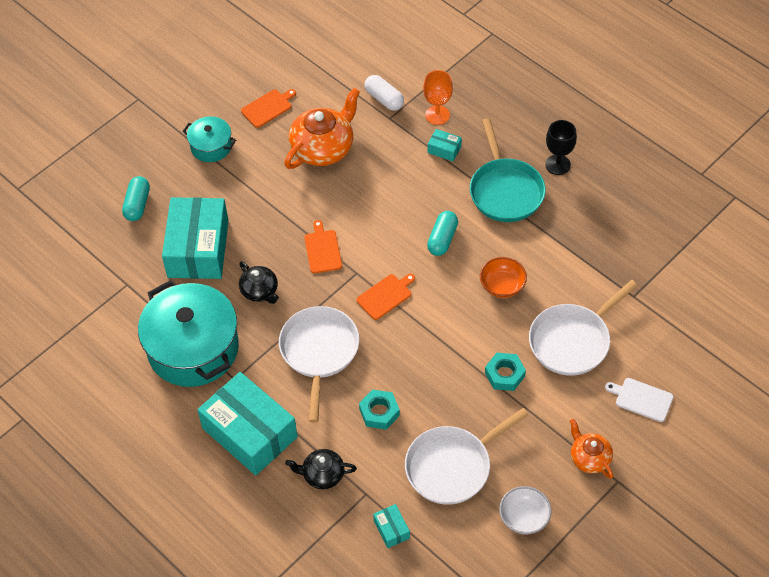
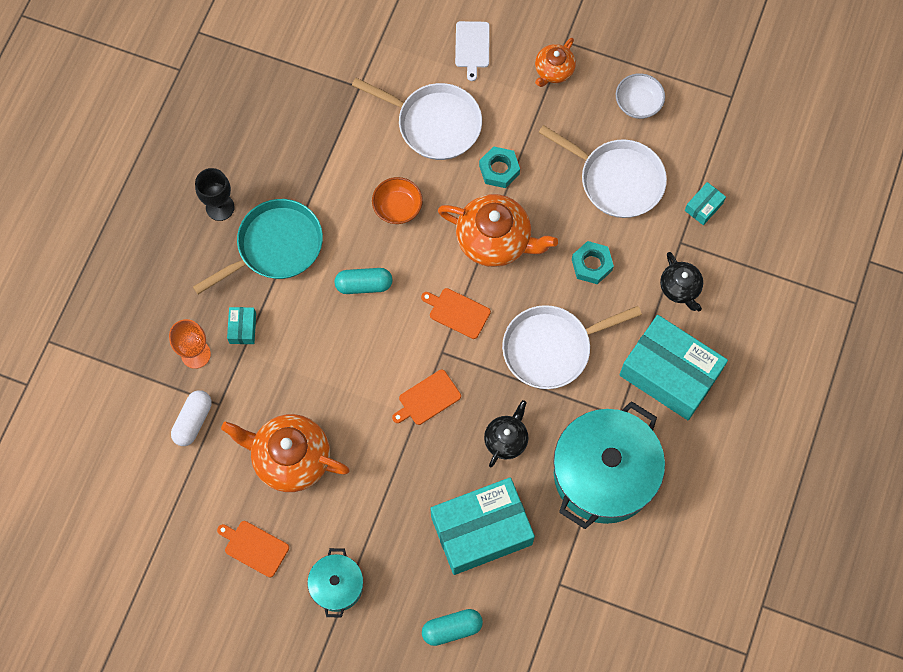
camera: 115 degrees left, 15 degrees up
(249, 432) = (669, 374): turquoise box -> turquoise box turned 75 degrees counterclockwise
(438, 347) = (495, 240): none -> orange teapot

